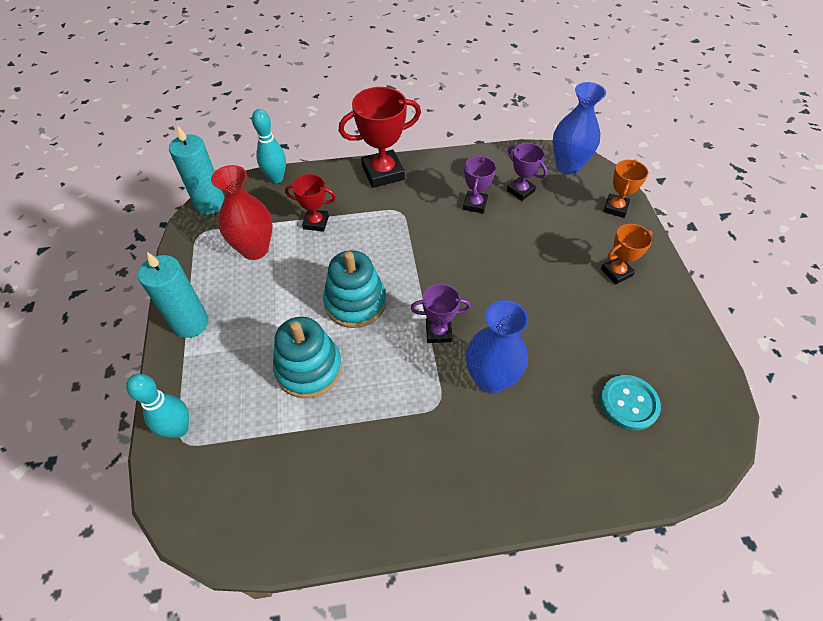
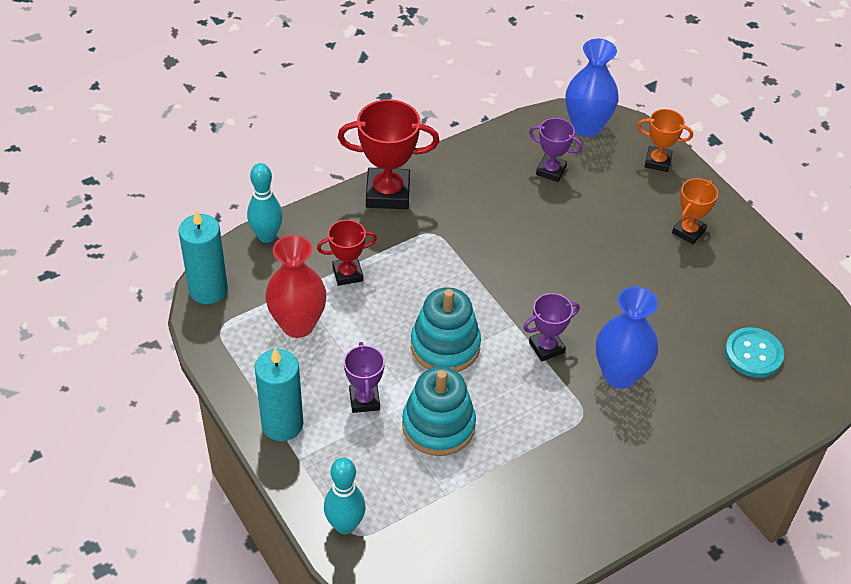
camera: 25 degrees left, 5 degrees down
(383, 173) = (388, 193): red trophy -> red trophy turned 45 degrees clockwise
(475, 204) = (510, 200): purple trophy -> purple trophy (364, 400)
(615, 208) = (657, 161): orange trophy -> orange trophy turned 75 degrees counterclockwise

